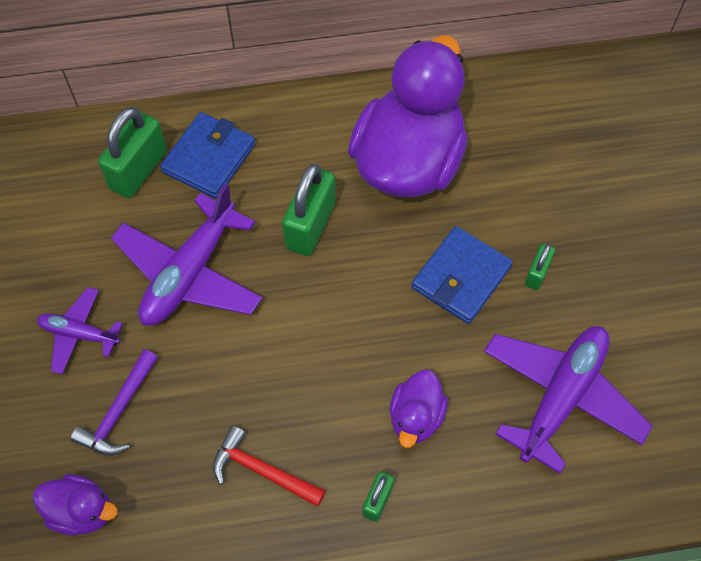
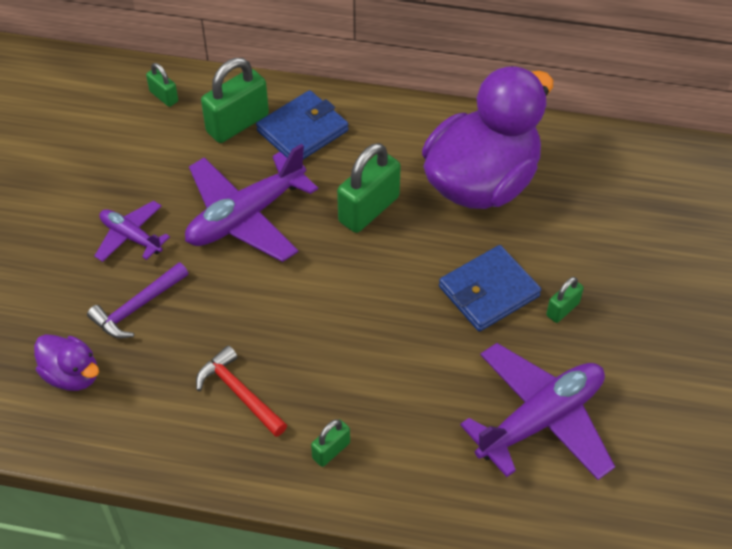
camera: 20 degrees right, 10 degrees down
(48, 162) = (164, 96): none -> green padlock
(416, 417) = (396, 393): purple duck -> none

